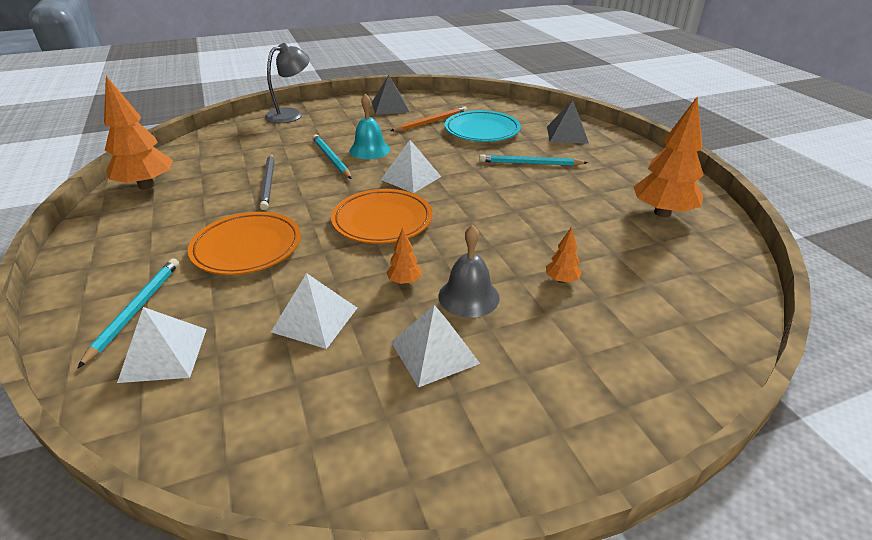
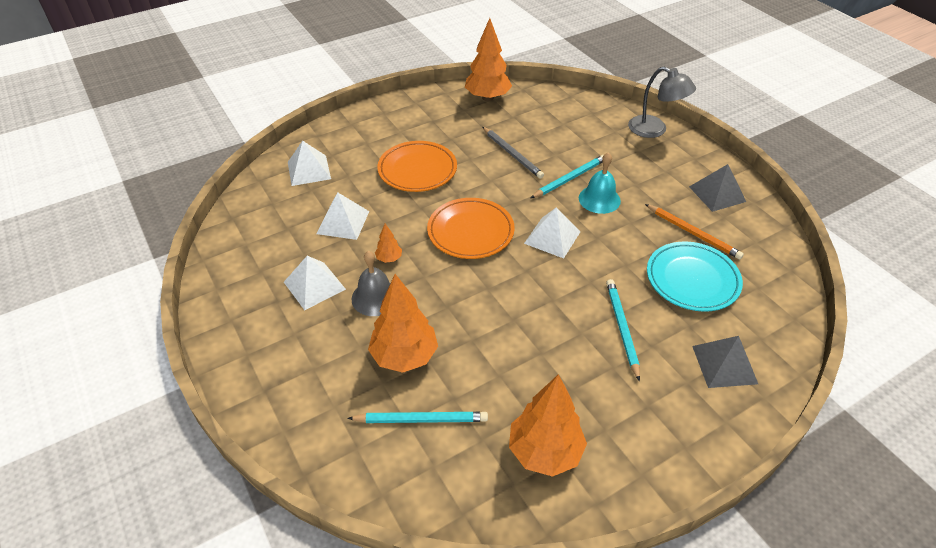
camera: 80 degrees right, 10 degrees up
(135, 310) = (345, 146): turquoise pencil -> turquoise pencil (421, 419)
(269, 183) = (512, 154): grey pencil -> grey pencil turned 105 degrees counterclockwise
(561, 280) = (404, 356): orange tree -> orange tree, size x2.20

